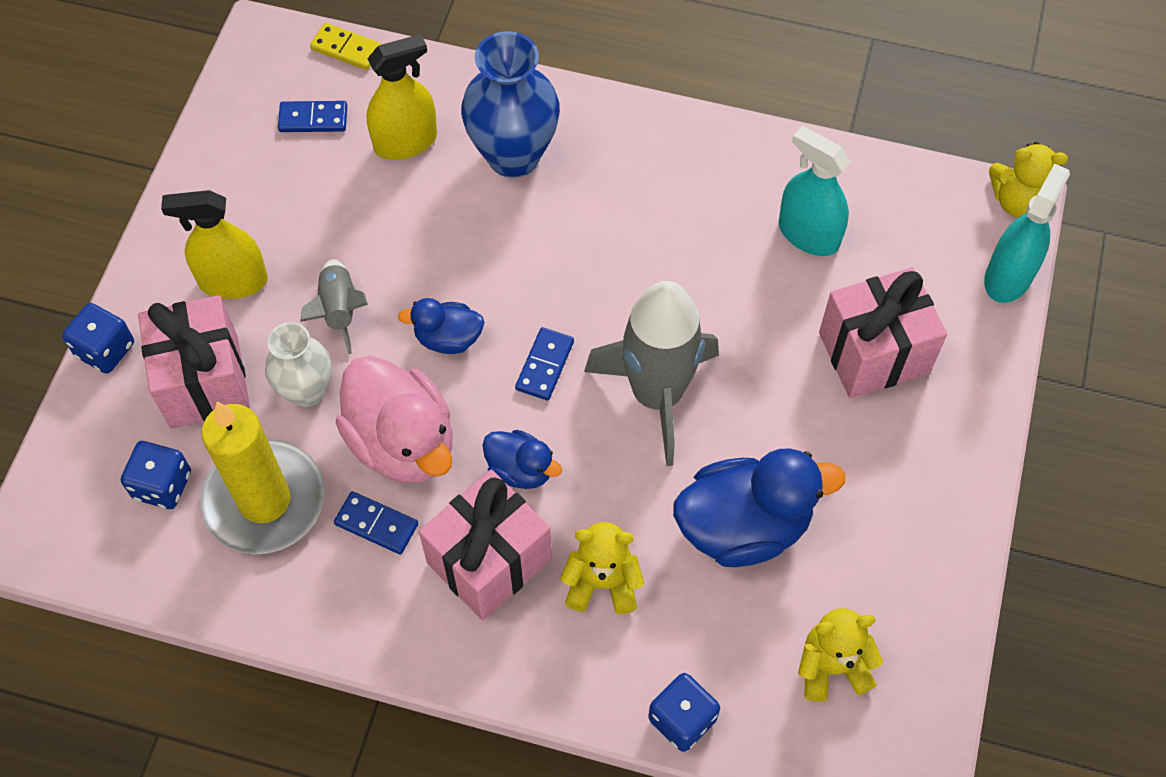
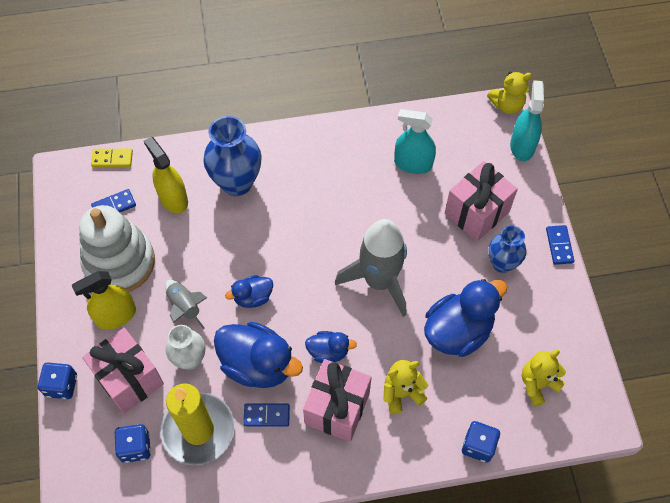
camera: 25 degrees left, 0 degrees up
(278, 205) = (119, 262): none -> white stacking toy
(403, 442) = (258, 365): pink duck -> blue duck
(405, 142) = (173, 198): yellow spray bottle -> yellow spray bottle turned 75 degrees counterclockwise
(545, 365) = (312, 290): blue domino -> blue domino (559, 246)
(873, 451) = (502, 263): none -> blue vase

